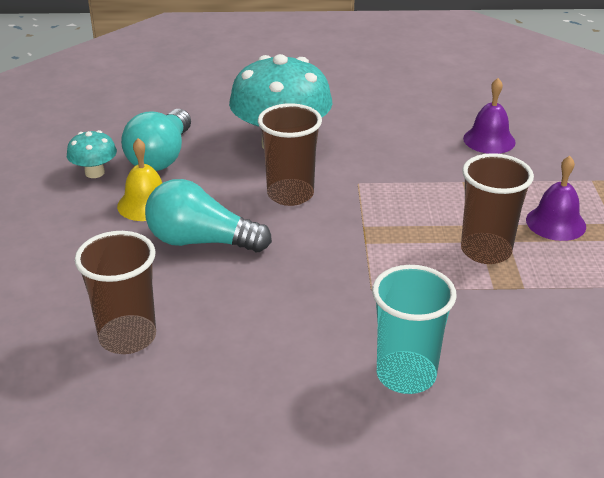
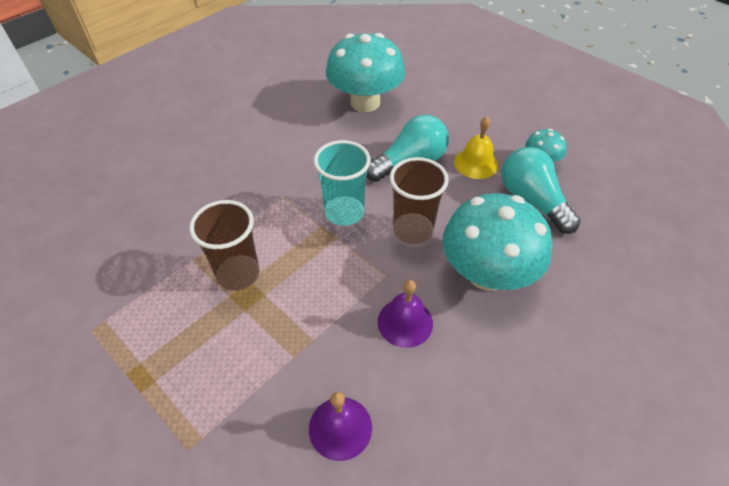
camera: 135 degrees right, 15 degrees up
(127, 337) = (365, 102): brown cup -> turquoise mushroom
(406, 375) = (219, 163): turquoise cup -> turquoise cup (344, 212)
(556, 223) = (204, 343): purple bell -> purple bell (405, 322)

